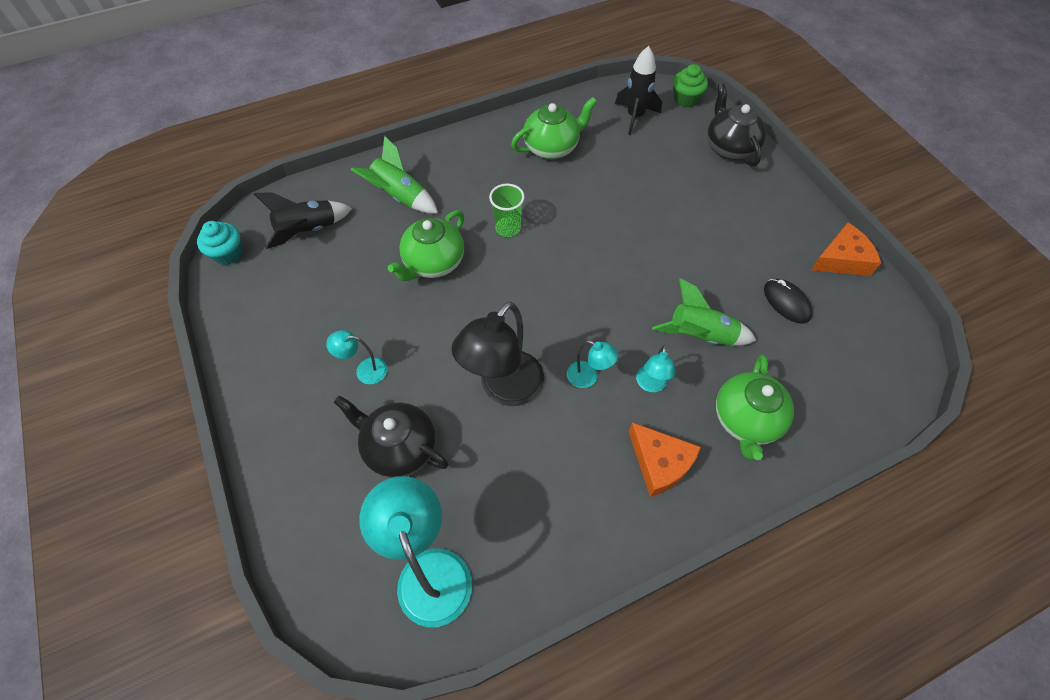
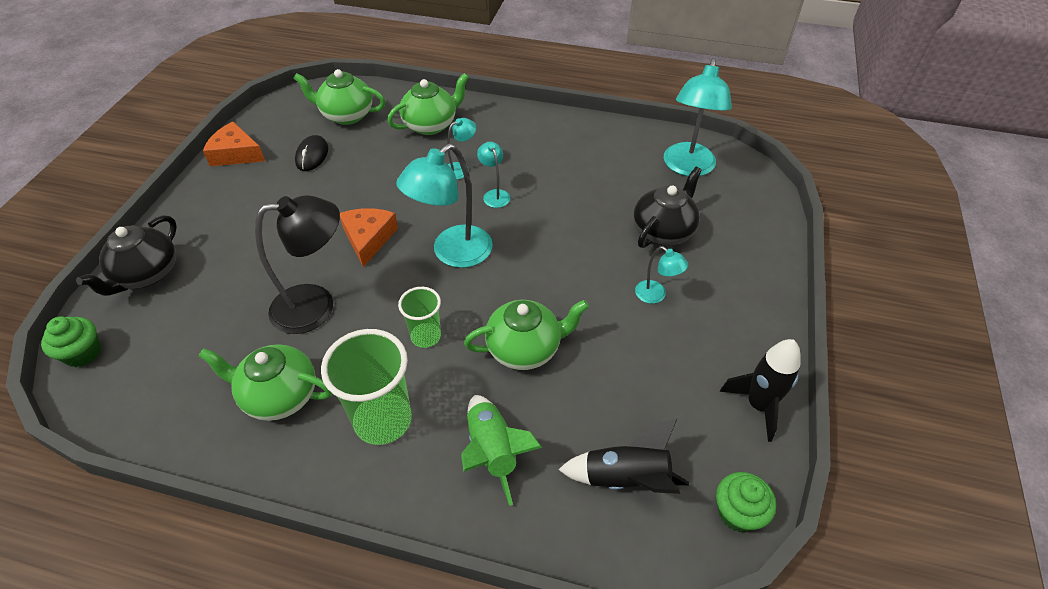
camera: 140 degrees left, 10 degrees down
(228, 254) = (737, 513): turquoise cupcake -> green cupcake
(399, 448) = (663, 231): black teapot -> black teapot turned 120 degrees counterclockwise
(479, 172) = (383, 420): none -> green cup
(504, 389) = (559, 221): black lamp -> black lamp (316, 306)
(558, 296) = (453, 253): none -> turquoise lamp
(635, 116) = (156, 370): black rocket -> black rocket (758, 405)
(660, 463) = (504, 136): orange cheese -> orange cheese (368, 239)
(700, 335) = (392, 172): green rocket -> none
(833, 369) = (346, 115): none -> green teapot

